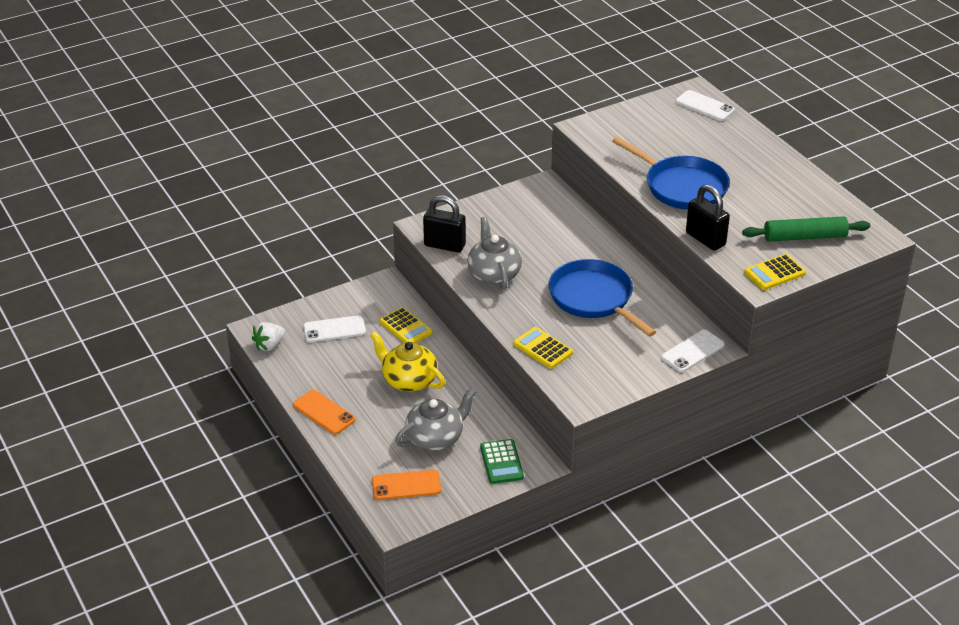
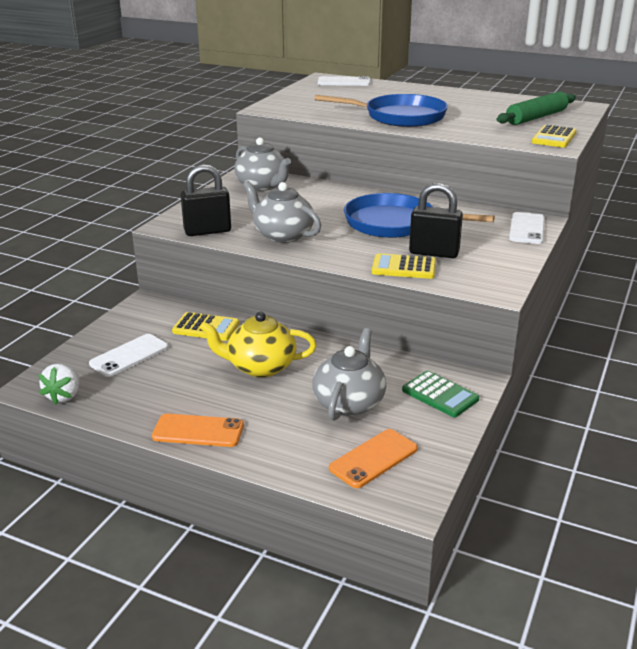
camera: 35 degrees left, 10 degrees down
(541, 206) = (262, 186): none -> grey teapot
(705, 239) = (469, 135): black padlock -> black padlock (434, 253)

